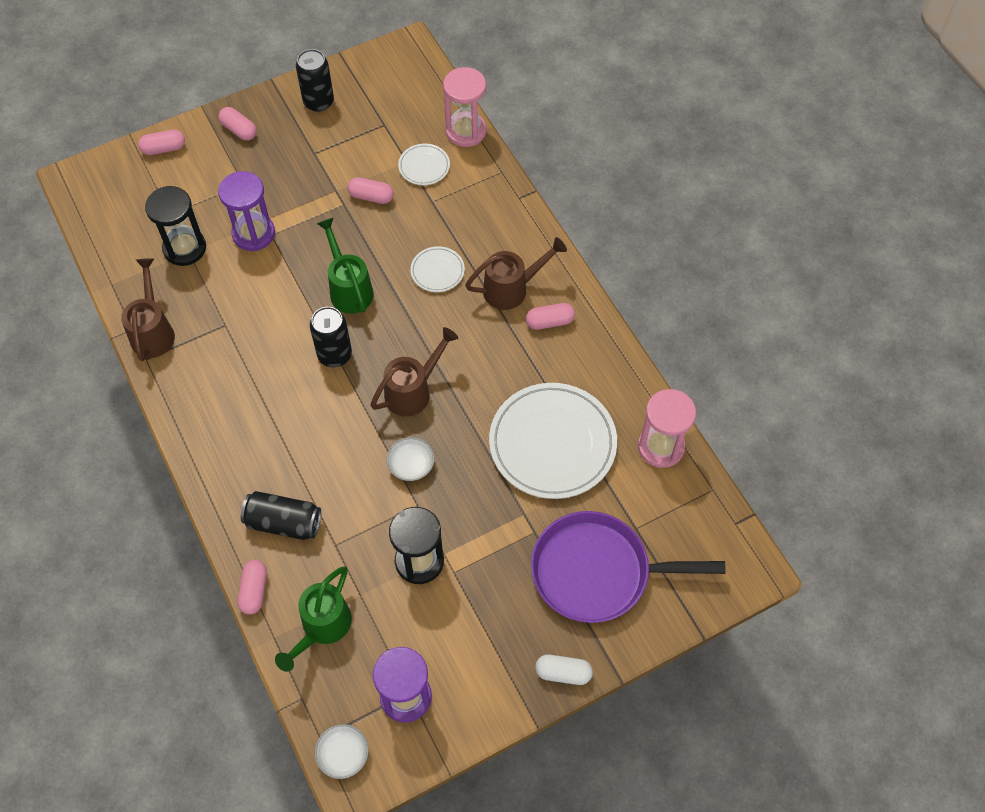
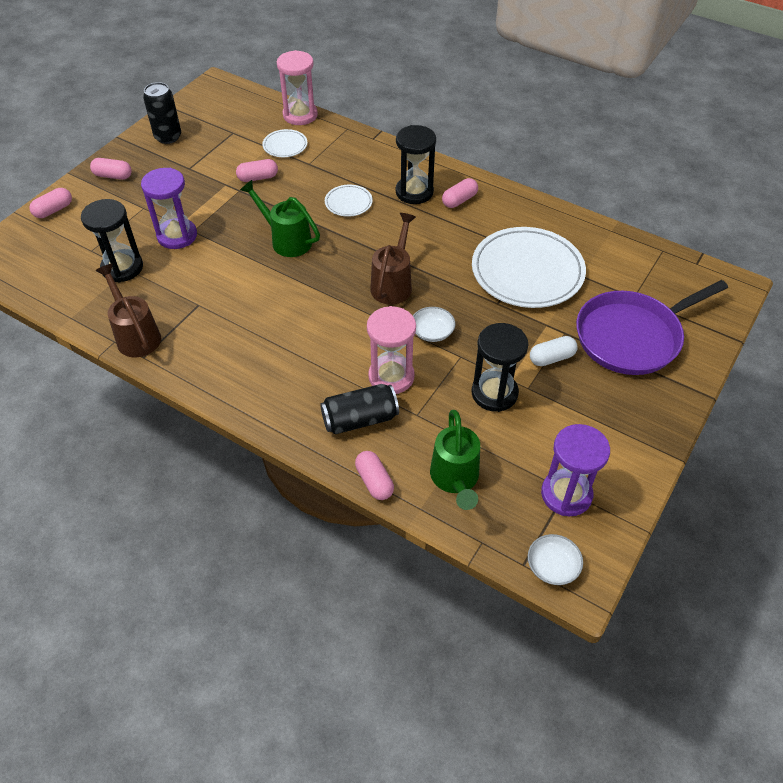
camera: 30 degrees left, 10 degrees down
(335, 355) = (309, 286): black can -> none
(512, 289) = (414, 192): brown watering can -> black hourglass
(563, 673) = (669, 414): white capsule -> white capsule (551, 358)
(661, 447) = (604, 241): pink hourglass -> pink hourglass (391, 376)

